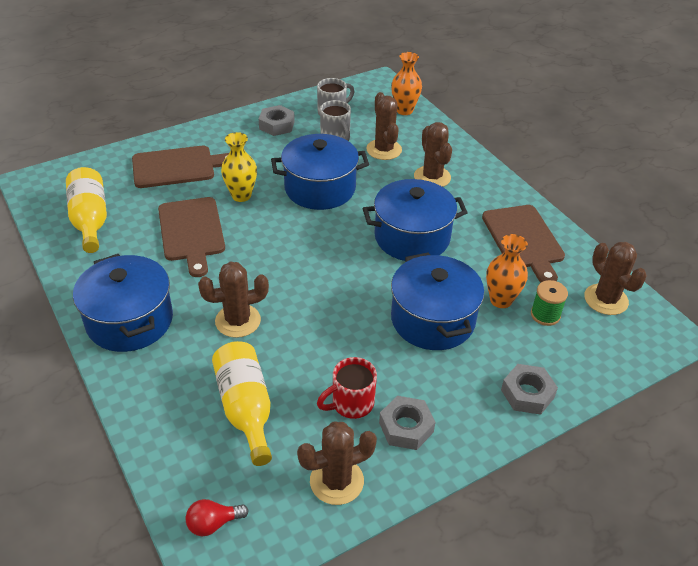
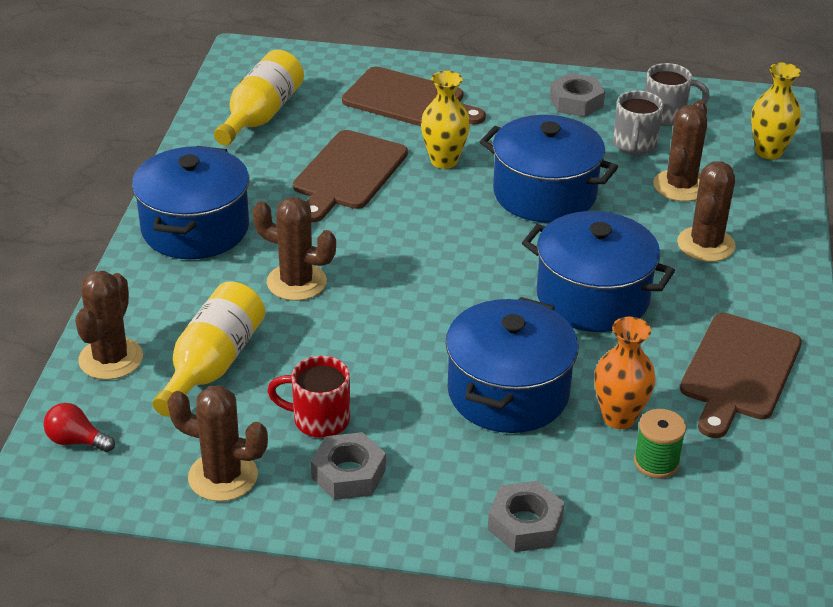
camera: 40 degrees right, 5 degrees down
(404, 110) = (768, 152): orange vase -> yellow vase
(606, 299) = (763, 491): brown cactus -> brown cactus (111, 359)

